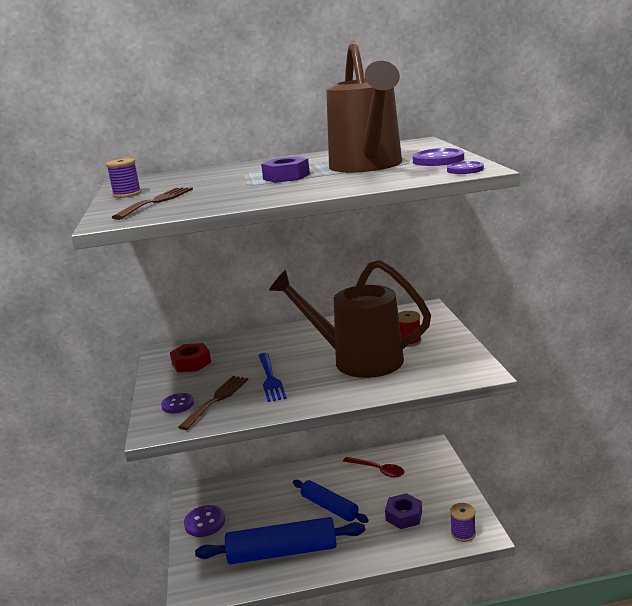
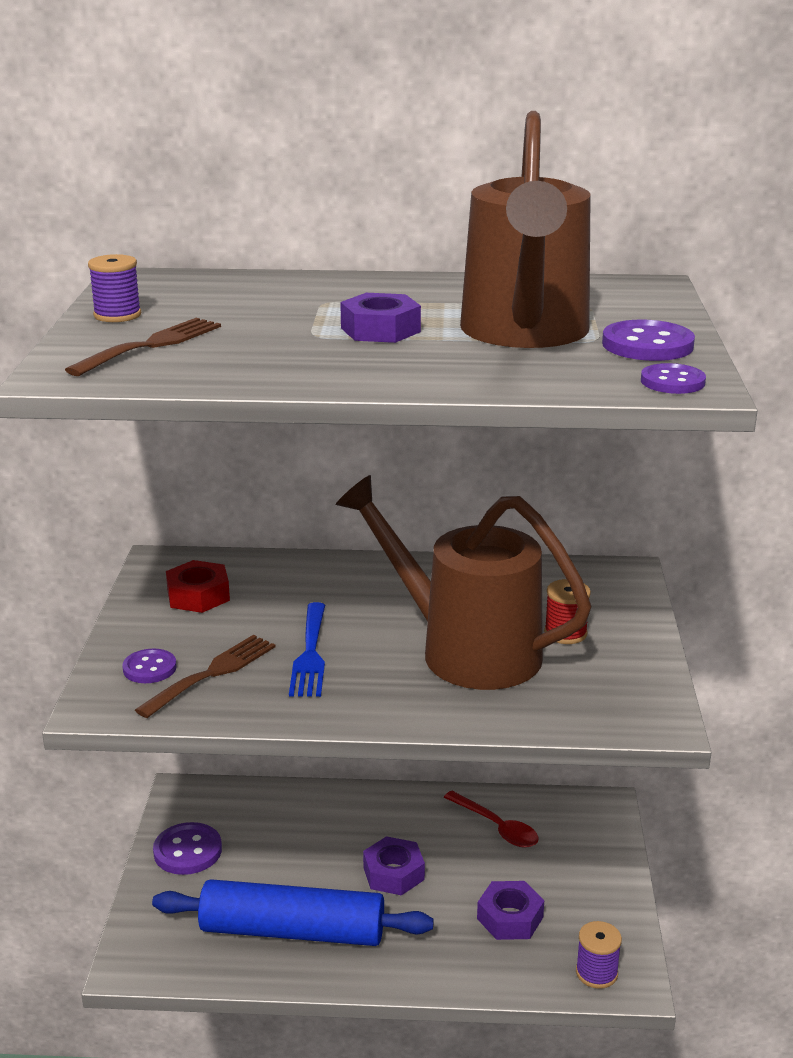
camera: 10 degrees right, 5 degrees up
(329, 507) = (393, 873): blue rolling pin -> purple nut

